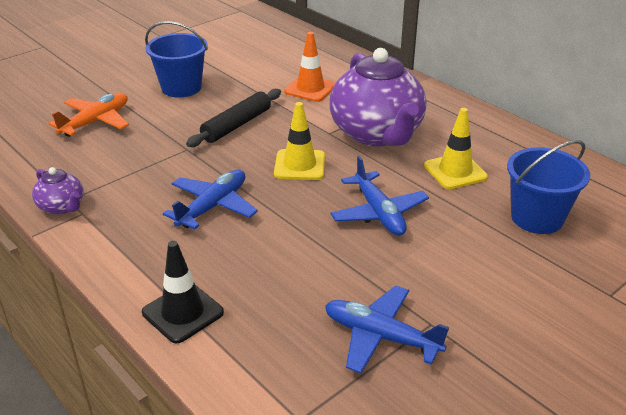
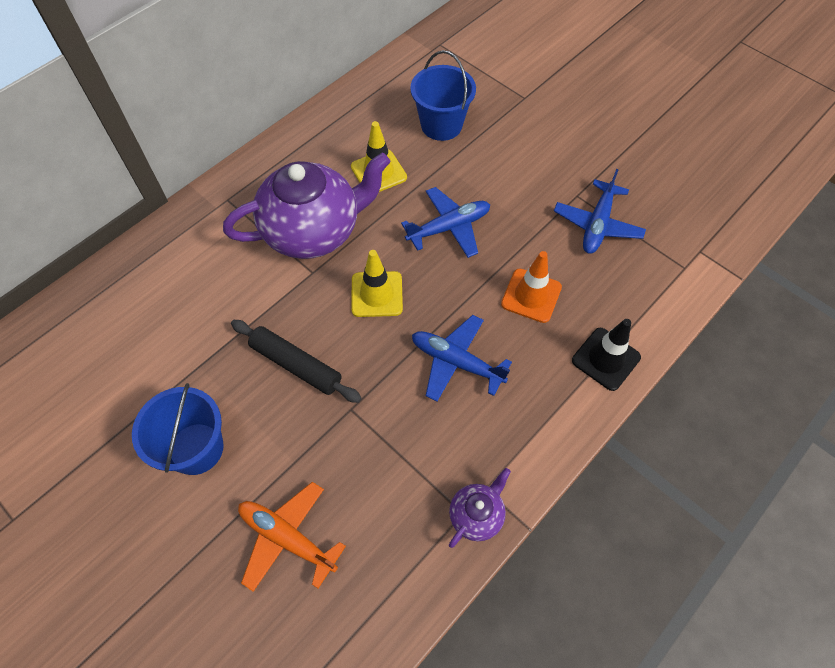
camera: 95 degrees left, 25 degrees up
(310, 89) = (210, 297): orange traffic cone -> orange traffic cone (531, 295)

